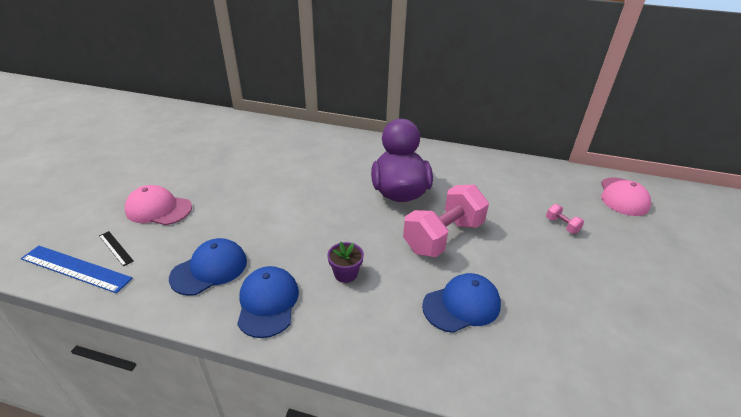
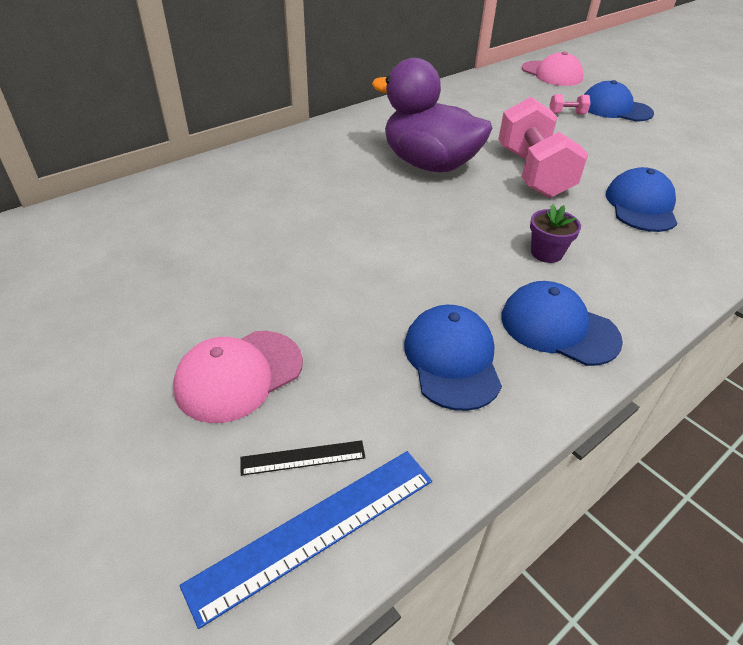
camera: 55 degrees left, 5 degrees up
(615, 248) = (615, 109): none -> blue cap

